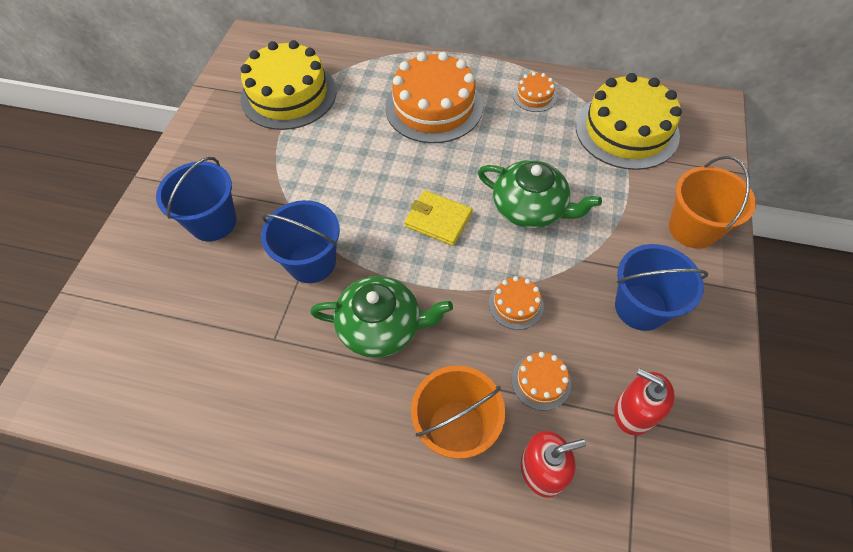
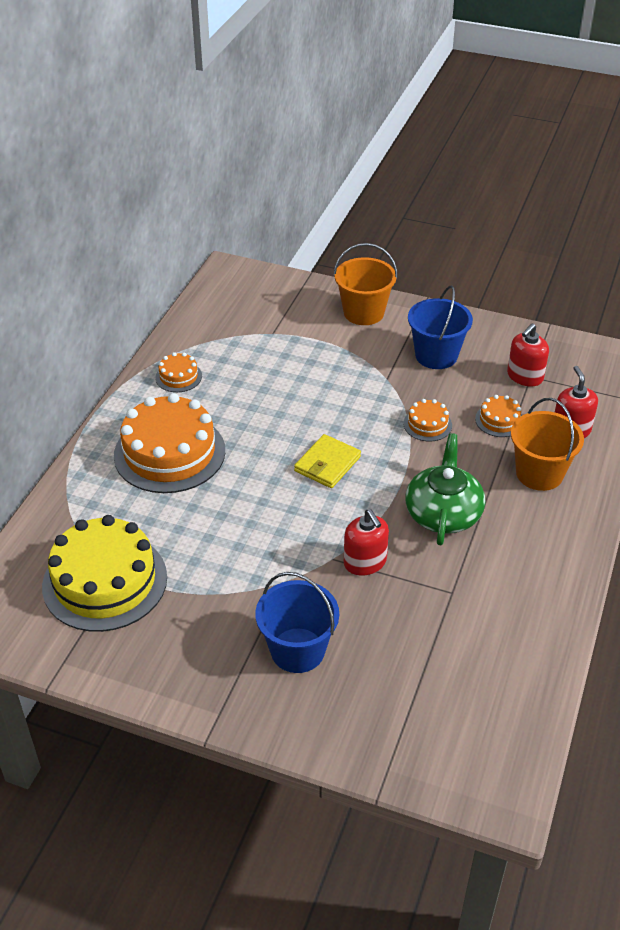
camera: 85 degrees left, 15 degrees down
(312, 262) = (365, 562): blue bucket -> red soap dispenser
(530, 208) = (324, 401): green teapot -> none
(626, 130) = (244, 326): yellow cake -> none

